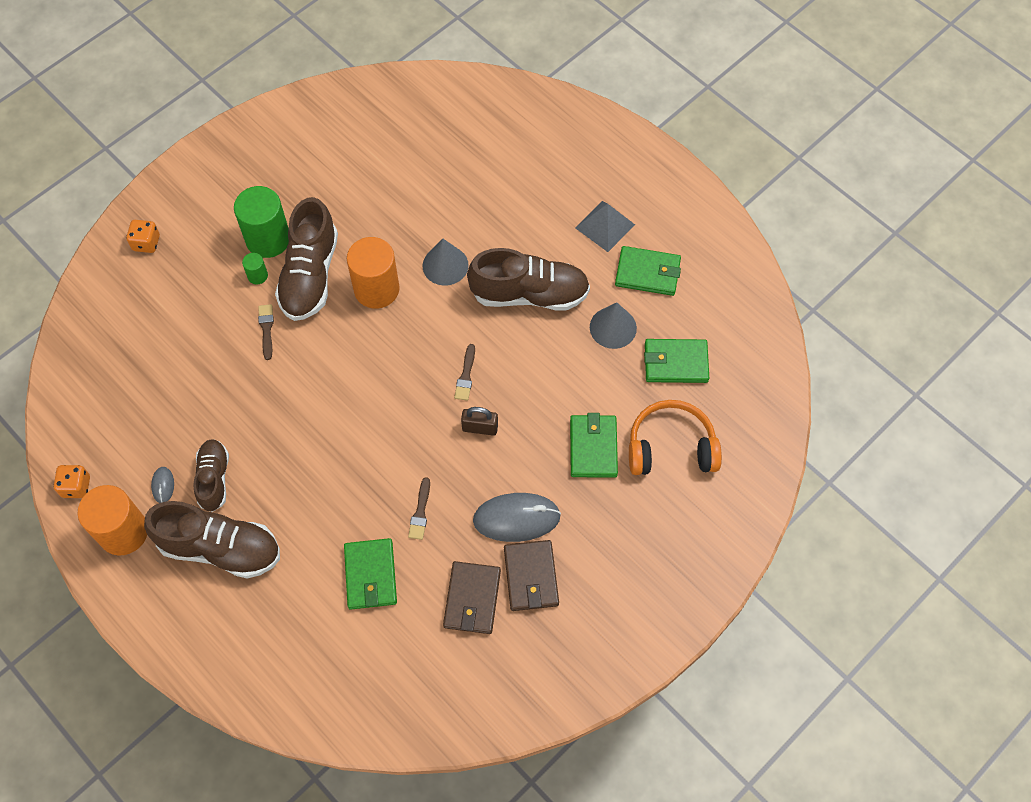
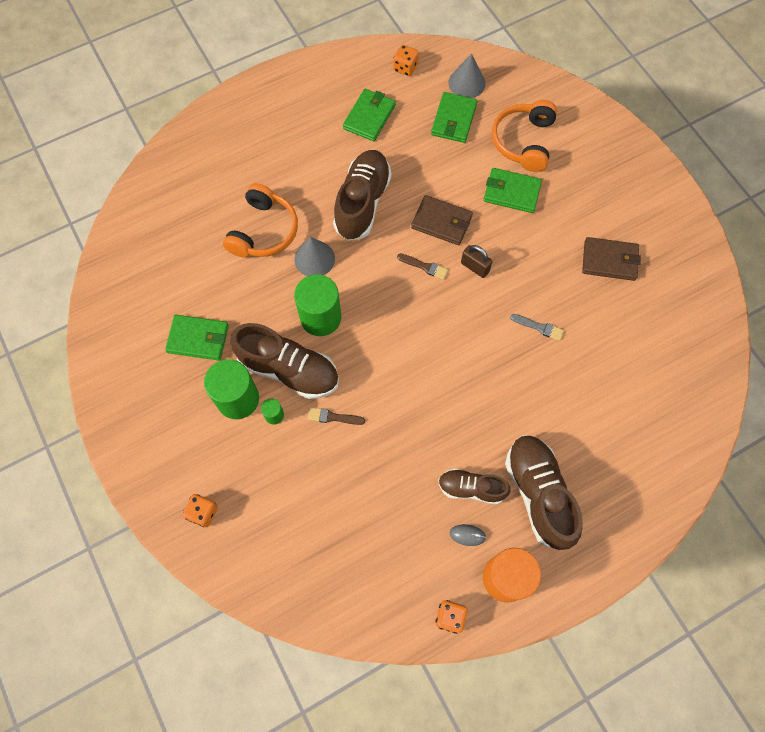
camera: 75 degrees left, 5 degrees up
(220, 548) = (538, 494): brown shoe -> brown shoe turned 45 degrees counterclockwise
(371, 575) = (586, 376): green wallet -> green wallet (198, 339)
(376, 289) = (320, 317): orange cylinder -> green cylinder
(420, 512) = (539, 327): brown brush -> grey brush
(465, 209) = (264, 231): none -> orange headphones
(472, 599) = (620, 306): brown wallet -> brown wallet (442, 222)
(480, 428) = (475, 267): brown padlock -> brown padlock turned 75 degrees counterclockwise
(516, 518) = (559, 259): grey mouse -> none
(605, 226) = (316, 134): grey pyramid -> none
(613, 327) = (411, 153): grey cone -> grey cone (467, 83)
(732, 294) = (405, 68): none -> orange dice

